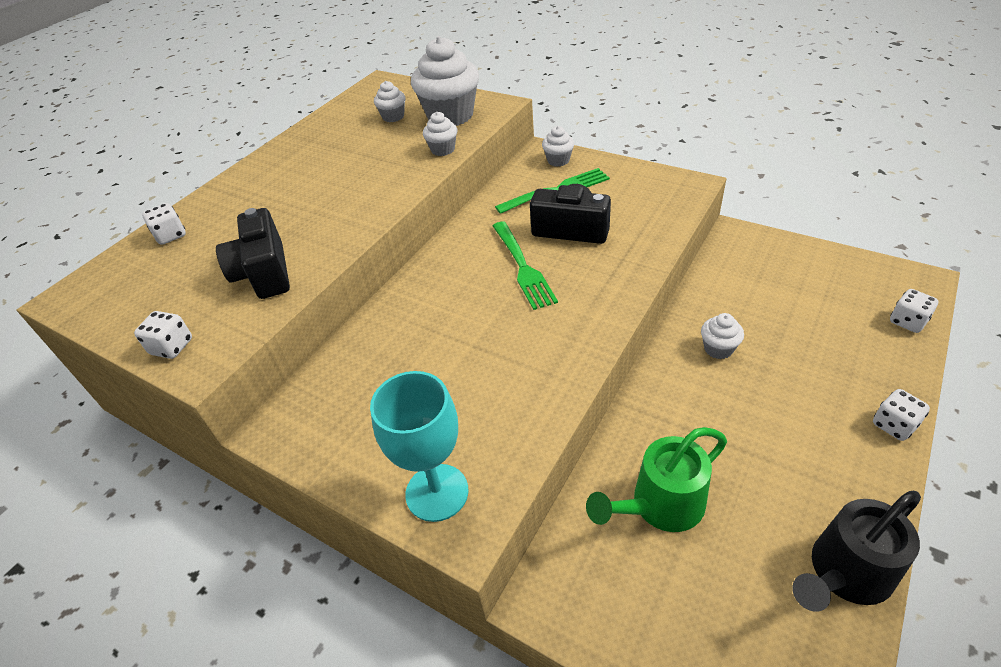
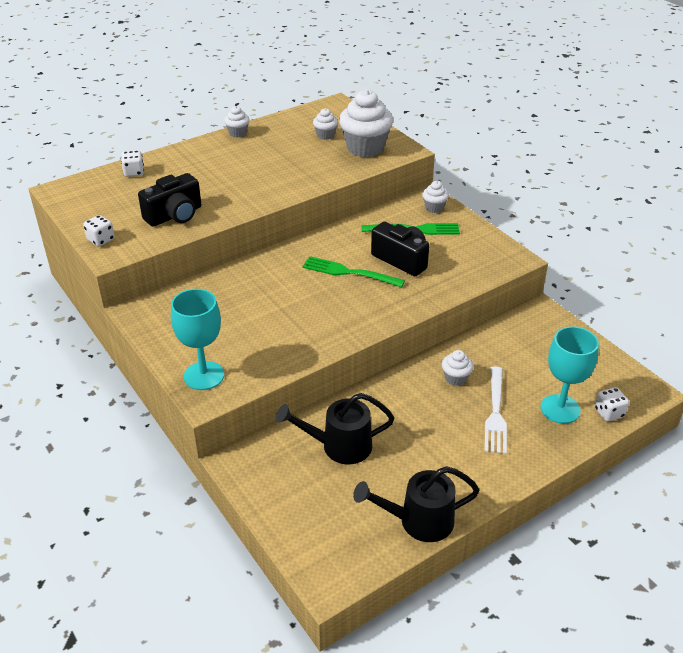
camera: 20 degrees right, 5 degrees down
(264, 273) = (175, 215): black camera -> black camera turned 135 degrees counterclockwise
(443, 150) = (340, 172): white cupcake -> white cupcake (238, 133)
(523, 267) = (349, 272): green fork -> green fork turned 105 degrees clockwise
(659, 506) = (338, 446): green watering can -> black watering can
(797, 374) = (495, 413): none -> white fork
(857, 338) = (560, 409): none -> turquoise goblet
(894, 425) = (530, 465): white dice -> none

